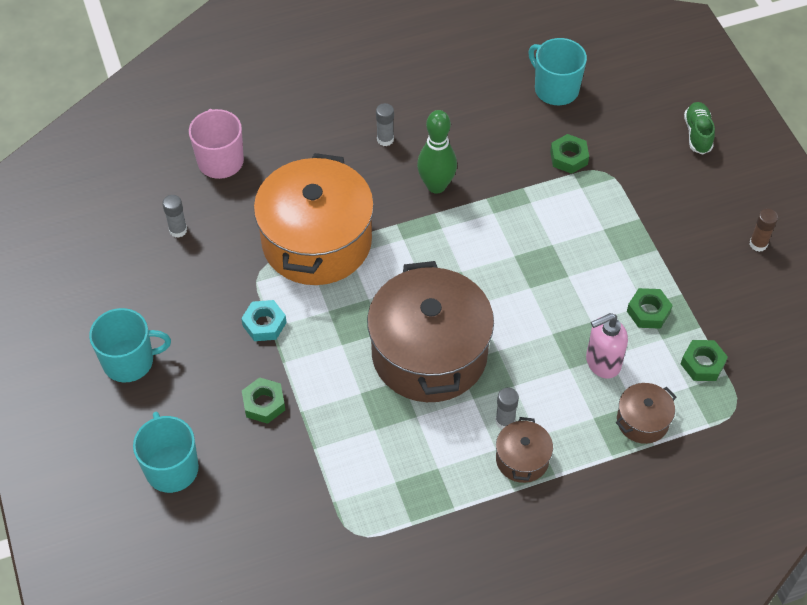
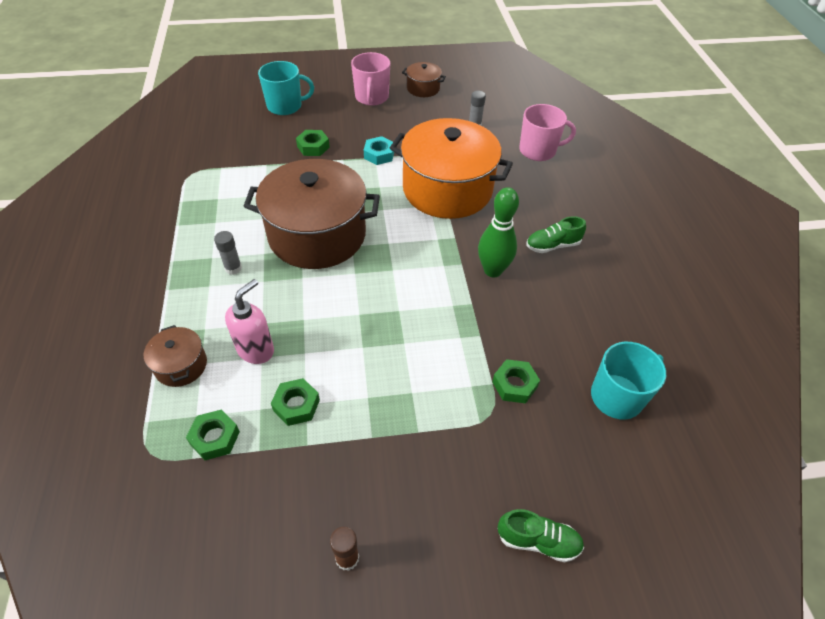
camera: 100 degrees right, 5 degrees down
(130, 361) = (371, 97): turquoise mug -> pink mug
(385, 139) = (552, 245): grey glue stick -> green shoe
(522, 459) = (193, 271): brown pot -> brown pot (423, 88)
(602, 363) = (256, 350): pink soap dispenser -> pink soap dispenser turned 45 degrees clockwise

